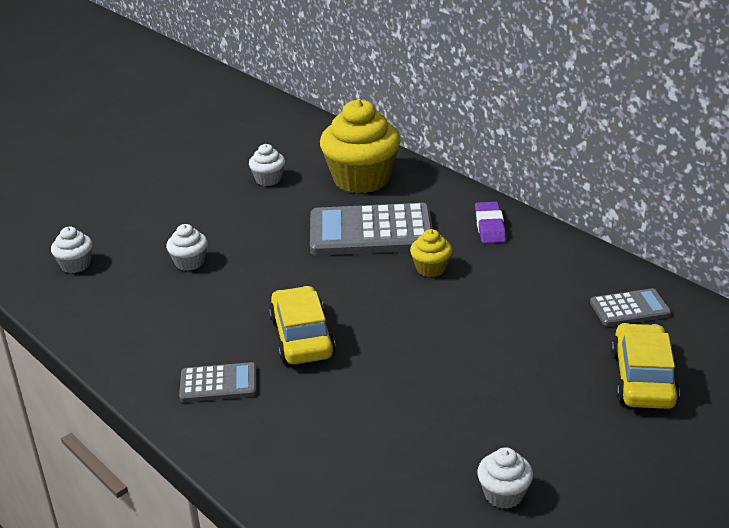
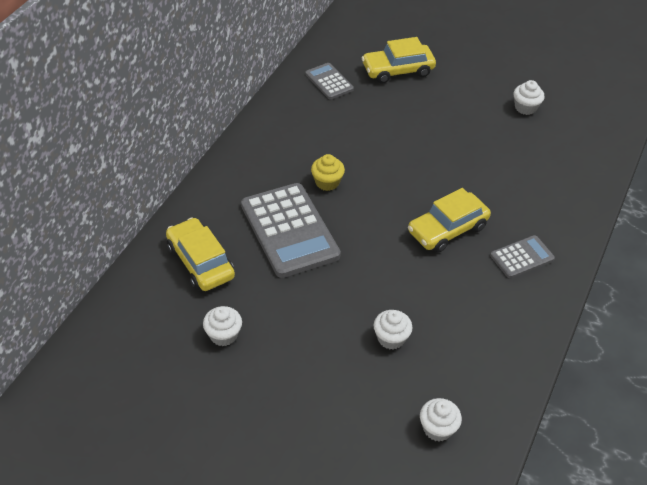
camera: 115 degrees left, 15 degrees up
(218, 383) = (522, 257): grey calculator -> grey calculator turned 90 degrees clockwise
(361, 179) = (200, 262): yellow cupcake -> yellow car
(489, 226) = (252, 162): purple eraser -> none

